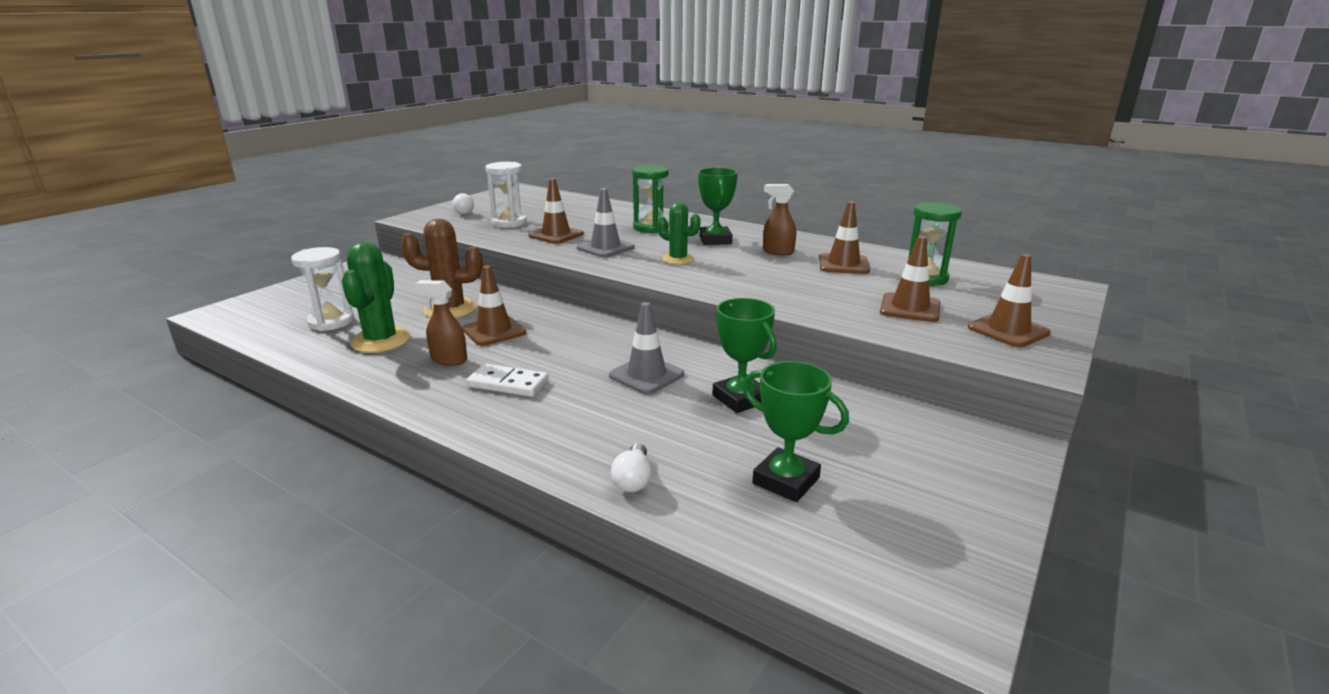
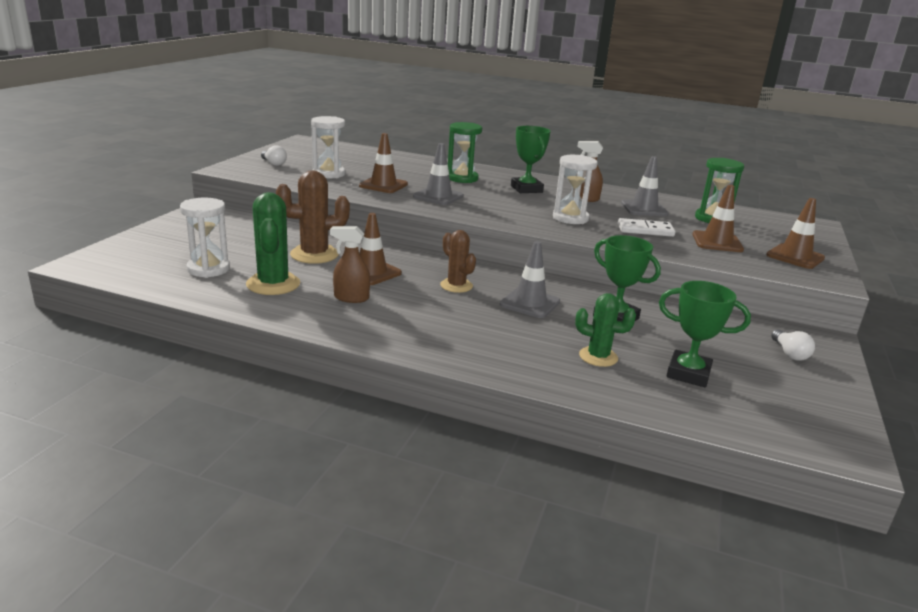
camera: 15 degrees left, 0 degrees up
(508, 383) = (420, 315): white domino -> white domino (645, 230)
(576, 350) = (456, 286): none -> brown cactus
(633, 479) = (578, 381): white light bulb -> white light bulb (789, 353)
(678, 259) = (509, 206): green cactus -> green cactus (598, 357)
(740, 275) = (570, 218): none -> white hourglass
(843, 264) = (644, 209): brown traffic cone -> grey traffic cone

